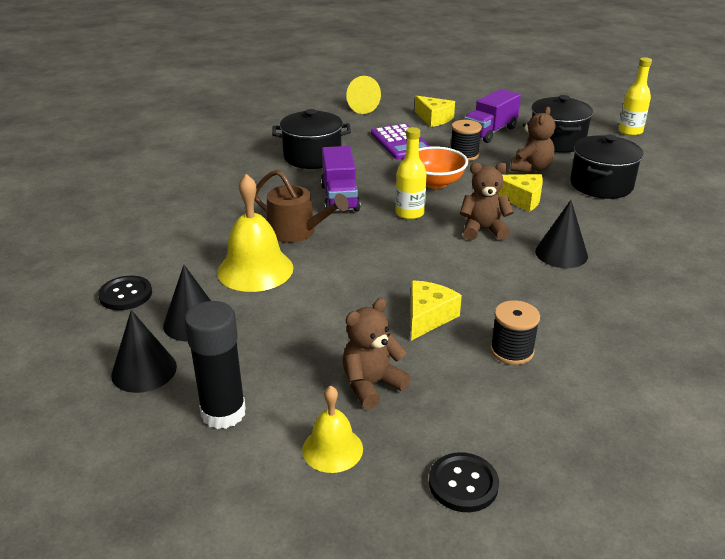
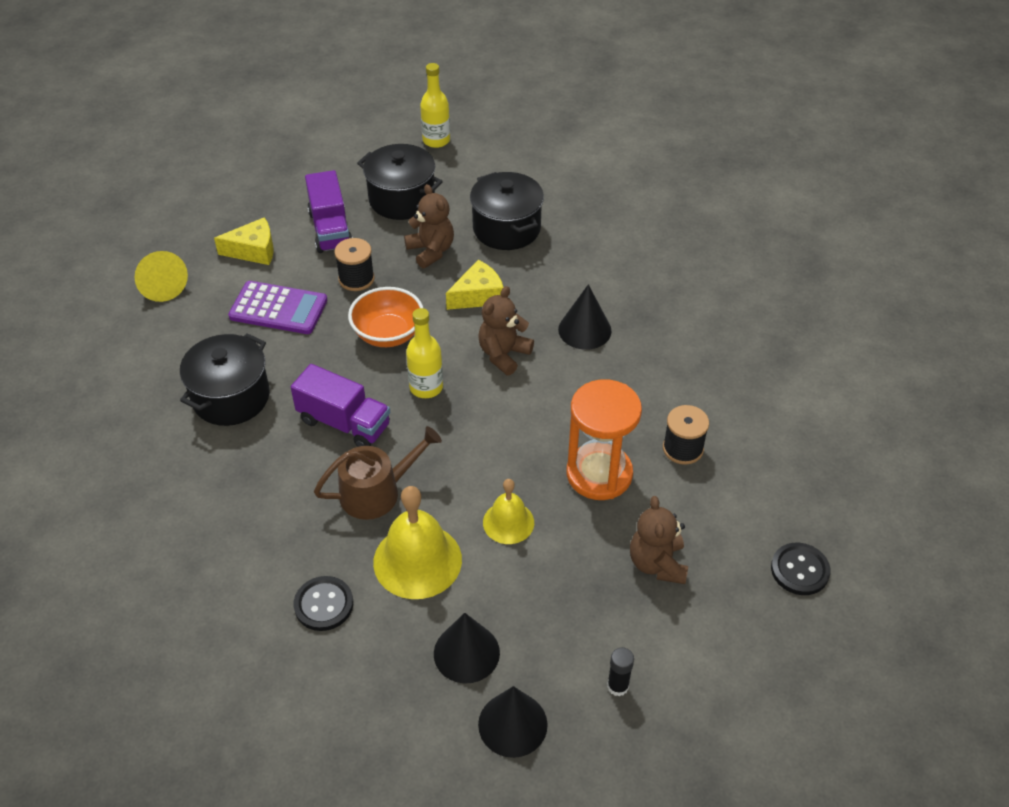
camera: 55 degrees left, 15 degrees up
(126, 295) = (368, 692): black button -> black button (323, 604)
(223, 413) = (618, 686): black glue stick -> black glue stick, size x0.49
(332, 449) = (712, 630): yellow bell -> yellow bell (508, 522)
(428, 317) = (599, 474): yellow cheese -> orange hourglass

